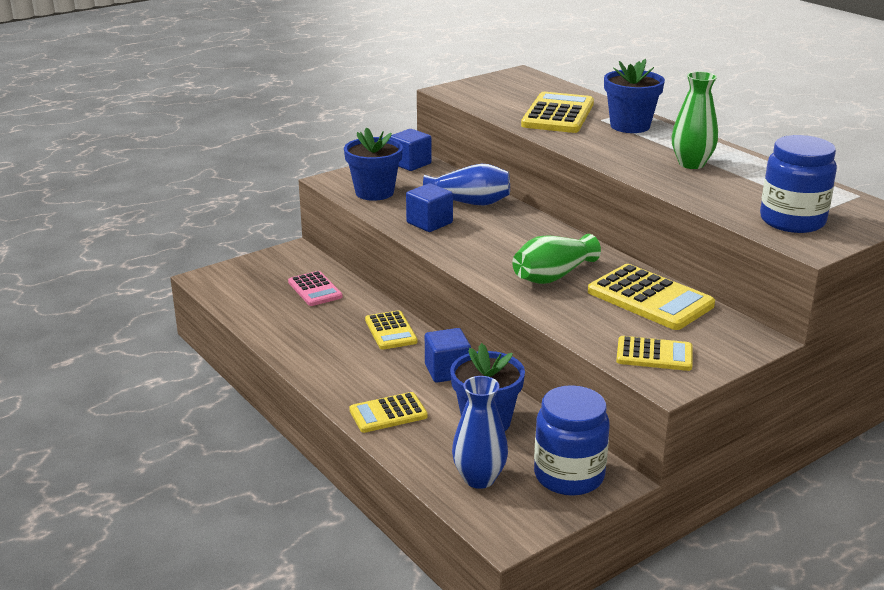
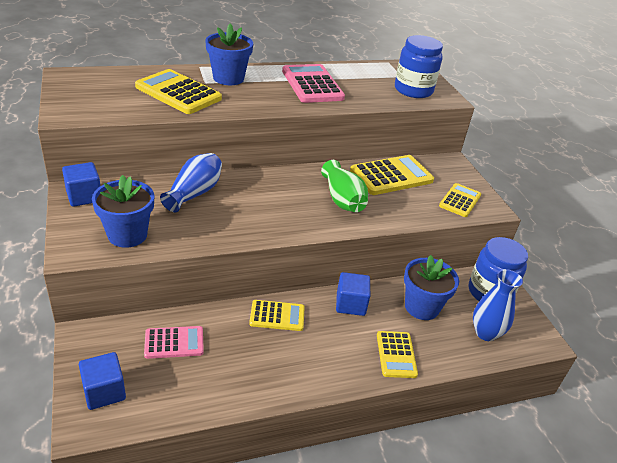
camera: 75 degrees left, 10 degrees up
(429, 223) = (216, 224): blue cube -> blue cube (104, 391)
(691, 164) = (312, 85): green vase -> pink calculator

